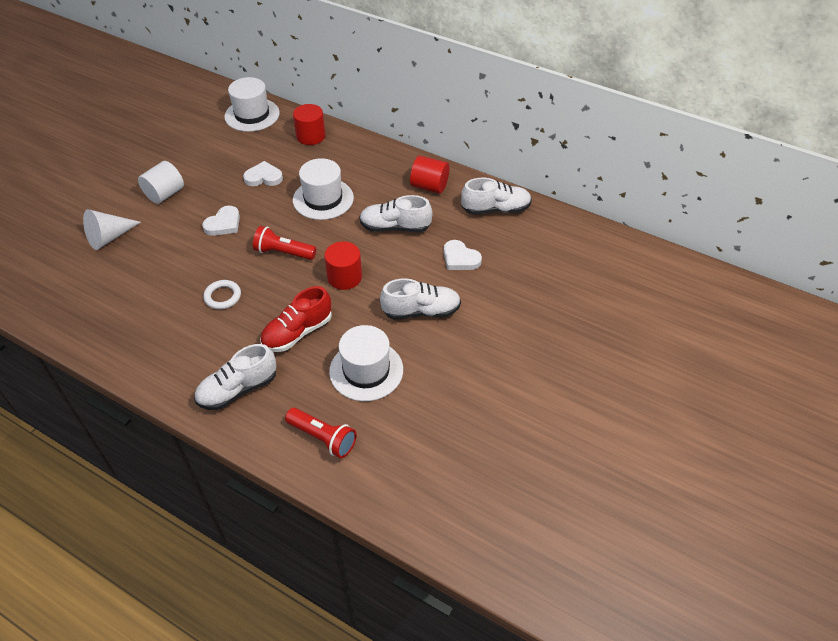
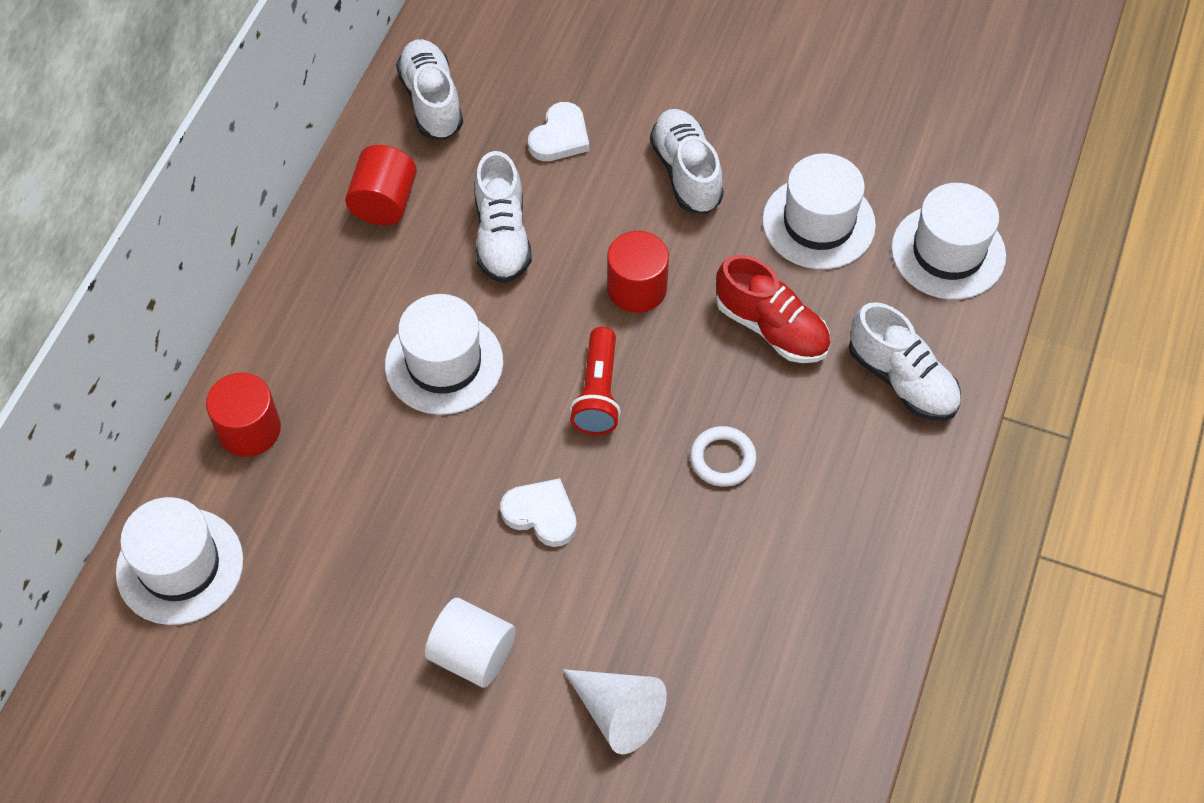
camera: 100 degrees left, 10 degrees up
(263, 177) = (394, 482): white heart -> none
(323, 438) = (948, 252): red flashlight -> white hat

